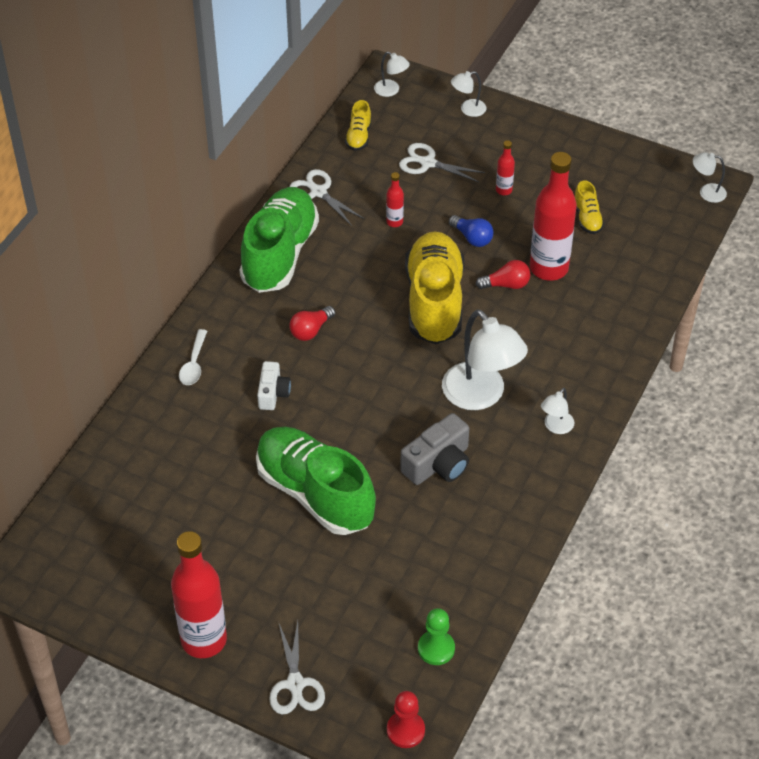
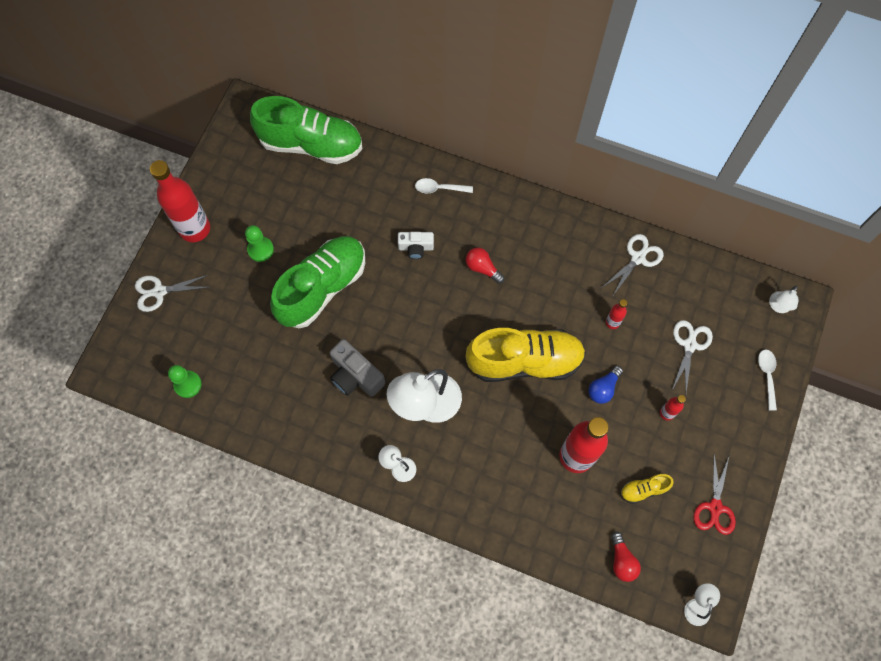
camera: 85 degrees right, 20 degrees up
(249, 561) = (260, 249): none -> green pawn
(280, 254) = (562, 236): green shoe -> green shoe (311, 144)
(359, 136) = (712, 284): yellow shoe -> none
(405, 730) = (121, 368): red pawn -> none
(468, 109) = (767, 376): white lamp -> white spoon
(506, 284) = (552, 420): red light bulb -> red light bulb (622, 561)
(606, 166) = (715, 507): none -> red scissors

